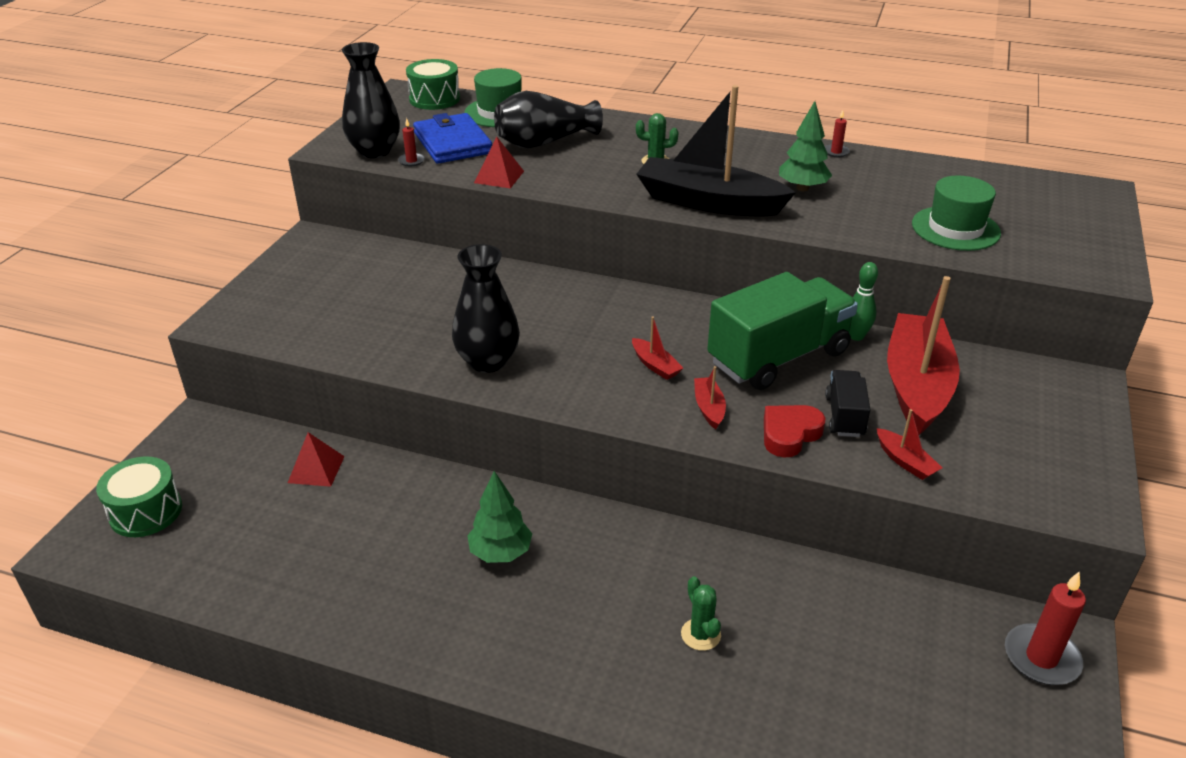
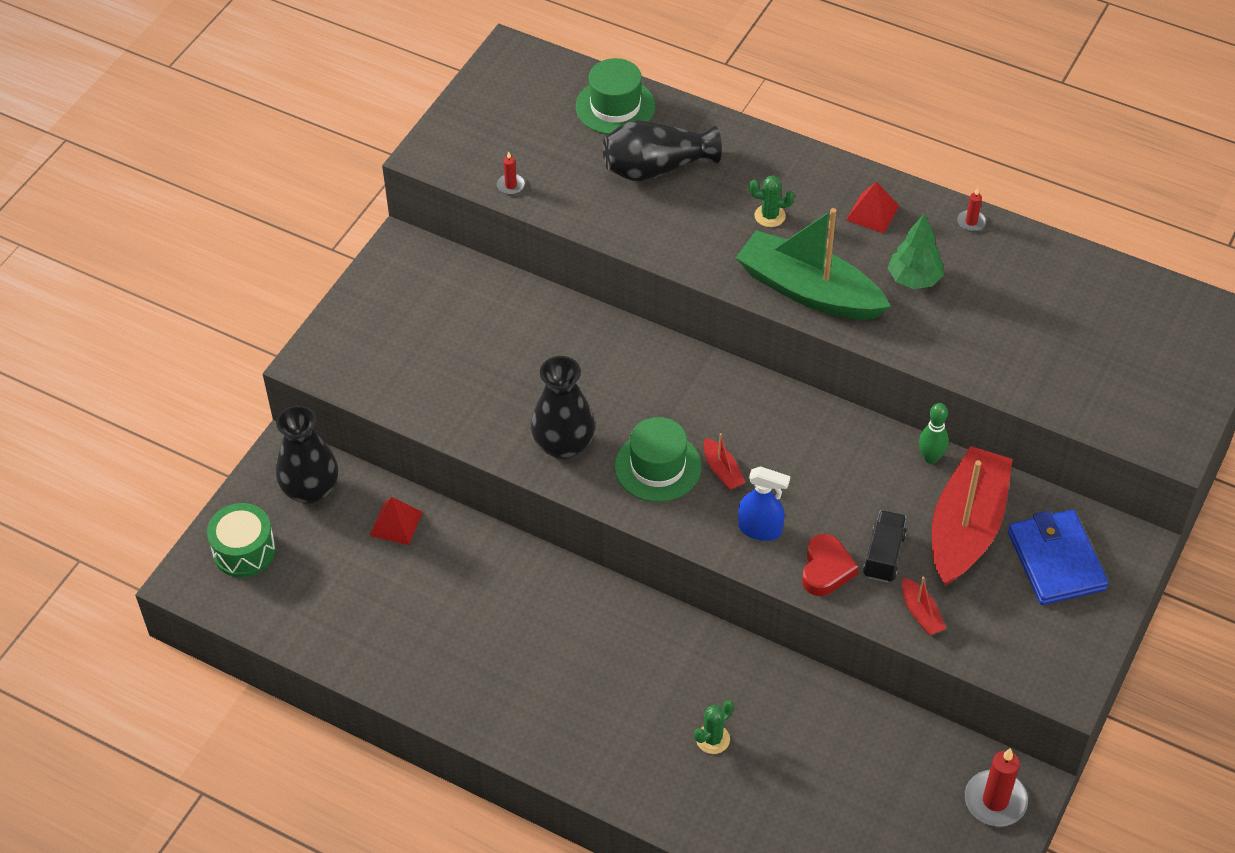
camera: 10 degrees right, 15 degrees up
(375, 151) = (473, 163): black vase -> black vase (311, 490)
(434, 99) = (545, 72): green drum -> none
(452, 143) = (557, 159): blue wallet -> blue wallet (1056, 561)
(499, 177) = (599, 223): red pyramid -> red pyramid (872, 213)
(500, 553) = (555, 636): green tree -> none
(700, 634) = (712, 739): green cactus -> green cactus turned 60 degrees clockwise
(708, 202) = (808, 291): black boat -> green boat
(709, 408) = (760, 529): red boat -> blue spray bottle
(778, 357) = (844, 476): green truck -> none
(789, 434) = (826, 569): red heart -> red heart turned 135 degrees clockwise
(955, 228) = (1050, 362): green hat -> green hat (658, 466)

